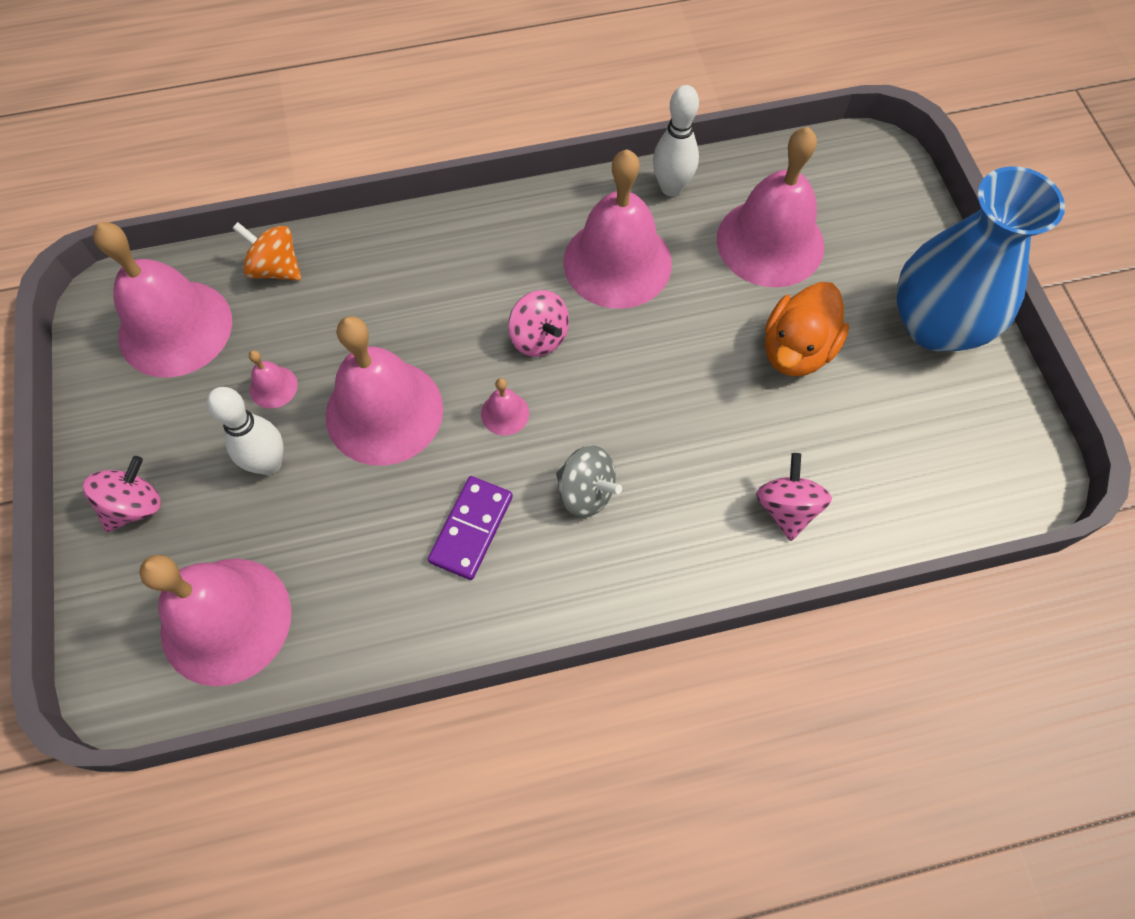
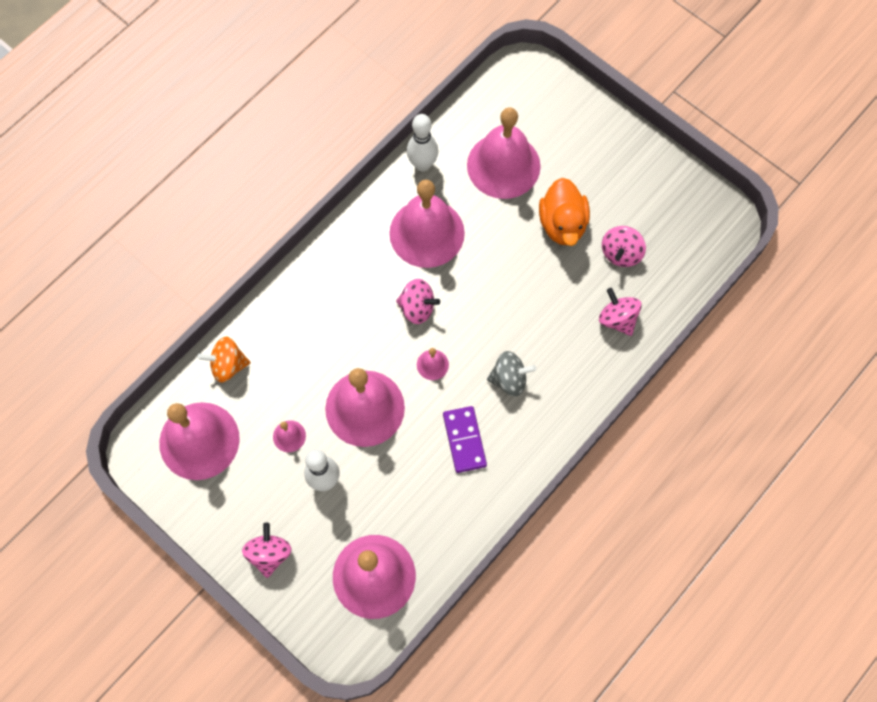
camera: 35 degrees left, 5 degrees up
(850, 430) = (621, 253): none -> pink spinning top
(935, 325) = (625, 161): blue vase -> none

